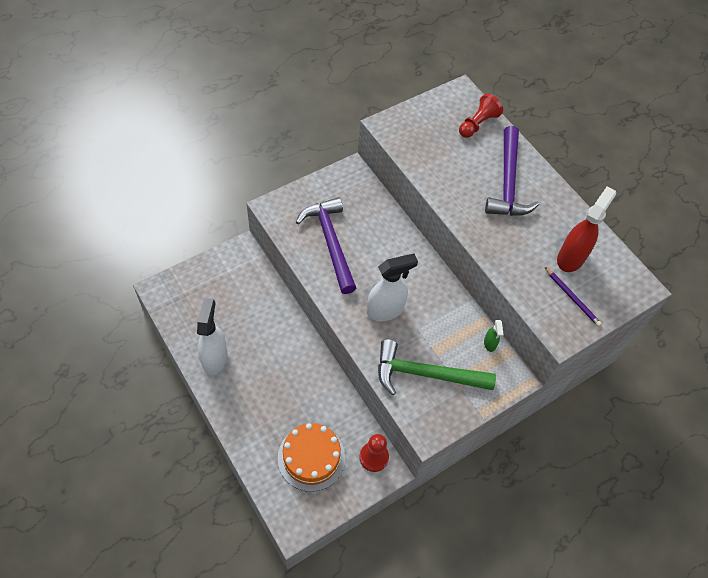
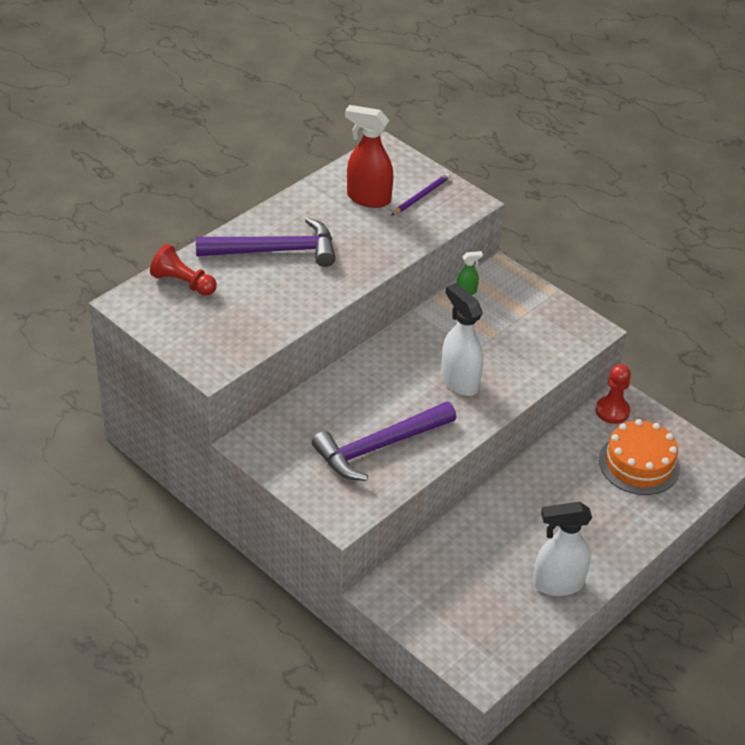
camera: 100 degrees left, 15 degrees down
(425, 374) = (527, 338): green hammer -> none

